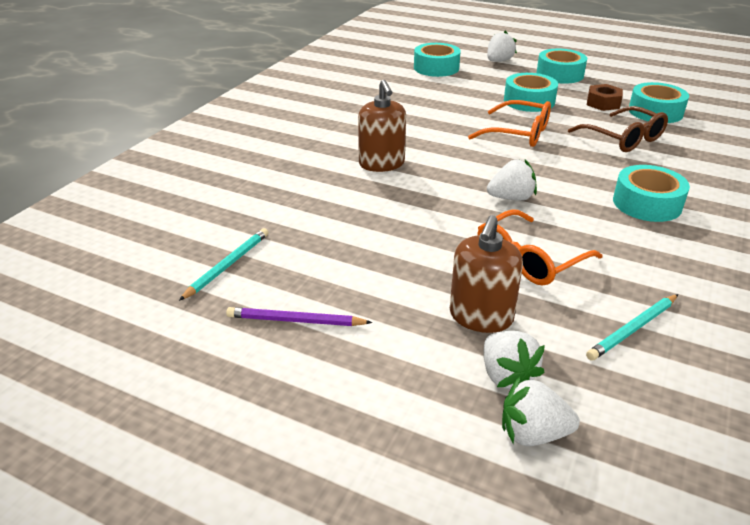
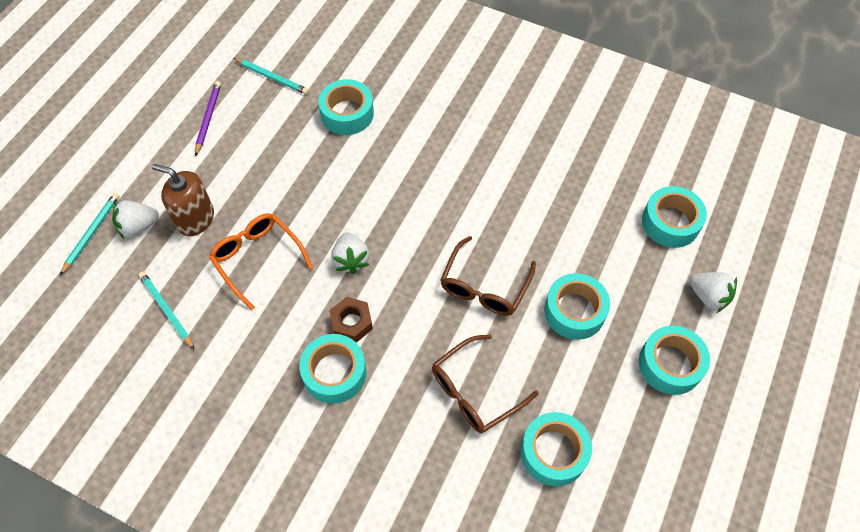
camera: 90 degrees right, 25 degrees up
(304, 205) = (347, 114): none -> turquoise tape
(381, 164) = (417, 164): brown soap dispenser -> none
(518, 133) = (484, 286): orange glasses -> brown glasses
(533, 433) = (91, 233): white strawberry -> turquoise pencil
(603, 103) = (576, 395): brown nut -> brown nut (351, 323)

